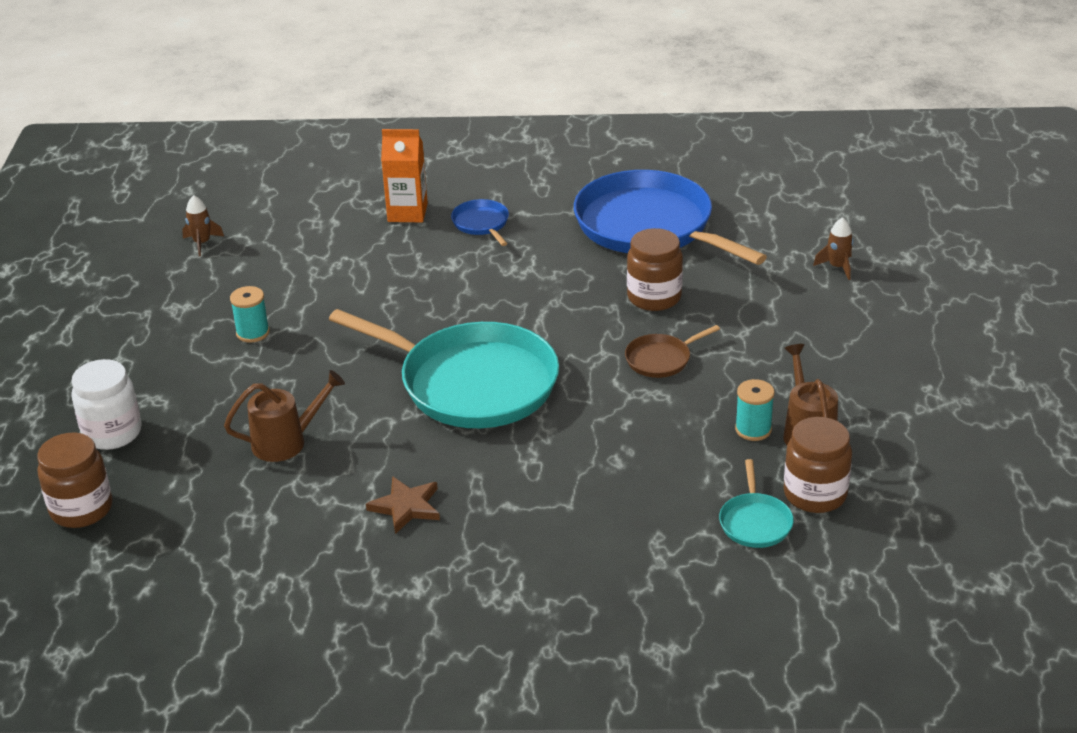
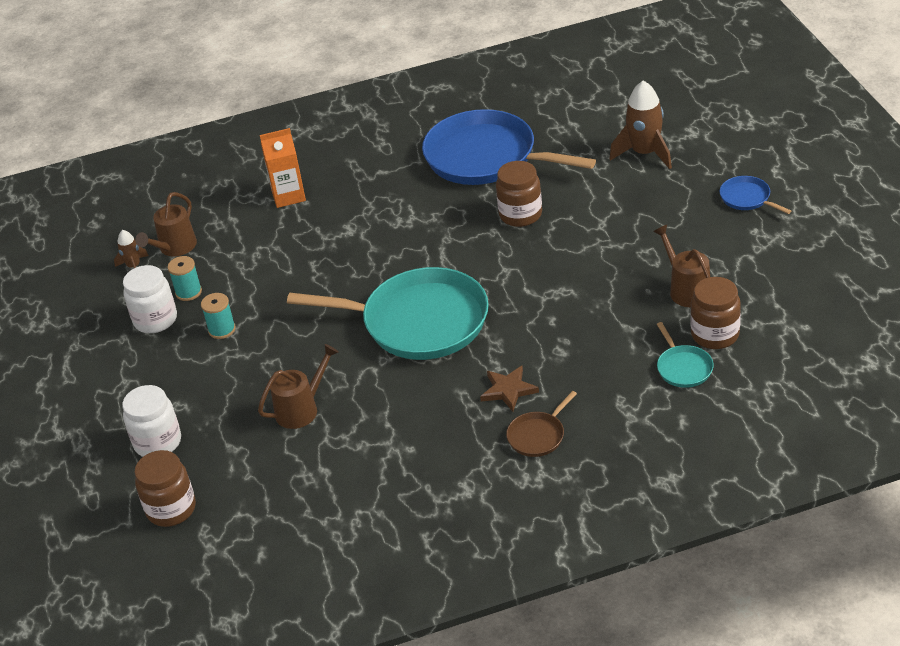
camera: 15 degrees left, 5 degrees up
(190, 303) = (155, 320): none -> white jar
(255, 235) = (174, 248): none -> brown watering can
(406, 507) = (423, 432): brown star -> brown star (508, 390)
(482, 224) = (353, 189): blue pan -> blue pan (747, 198)
(661, 359) = (551, 263): brown pan -> brown pan (538, 435)
(753, 429) = (647, 298): turquoise spool -> turquoise spool (188, 292)
(837, 267) = (644, 153): brown rocket -> brown rocket, size x1.88

